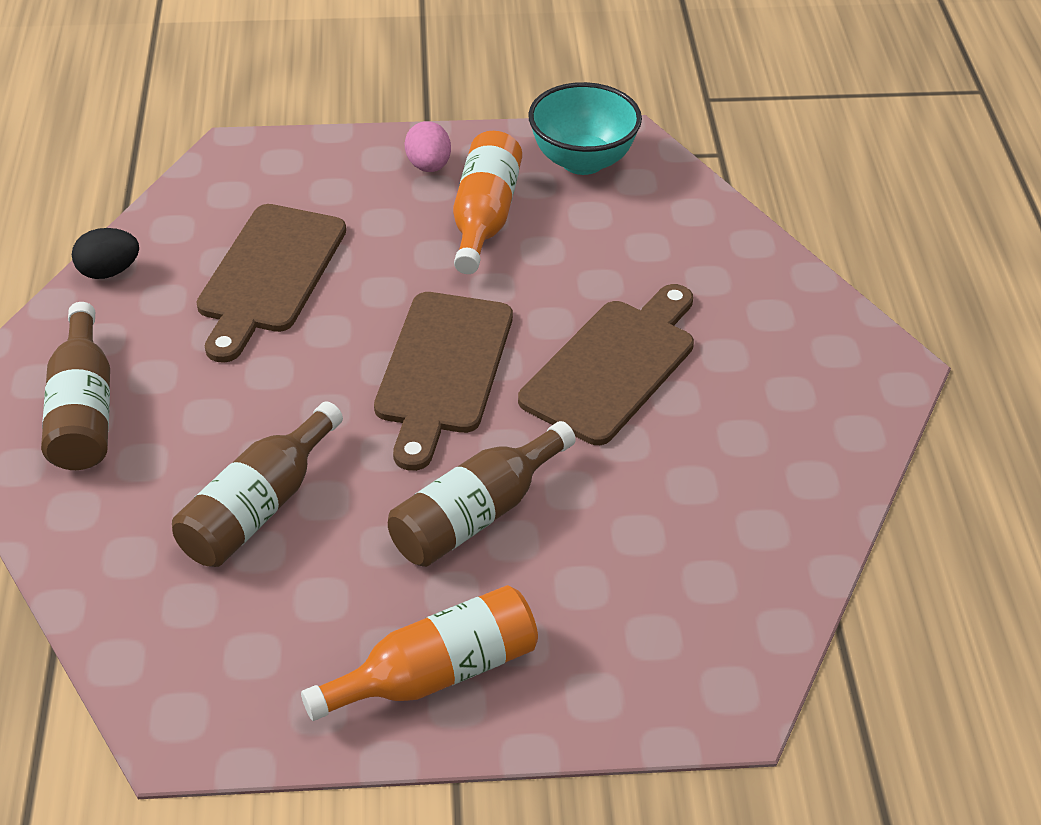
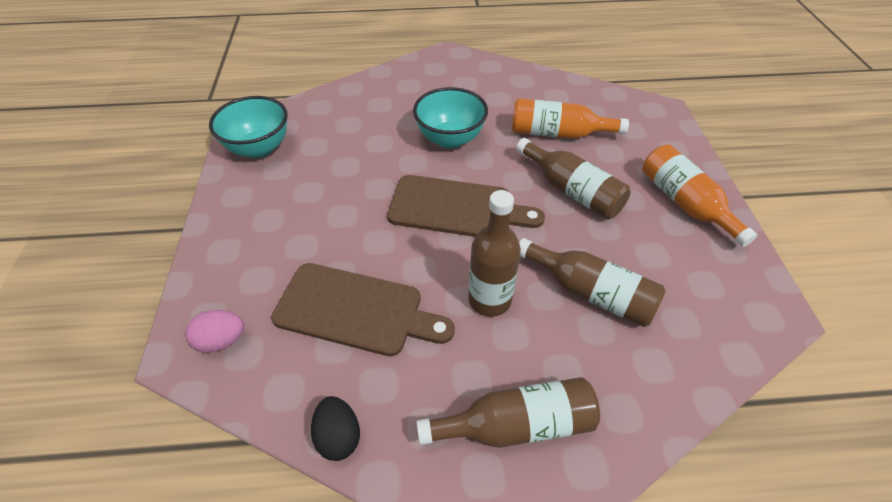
camera: 90 degrees left, 5 degrees up
(264, 398) = (489, 300): none -> brown bottle
(428, 166) = (242, 223): pink egg -> pink egg (221, 340)
(484, 218) = (308, 192): orange bottle -> orange bottle (558, 133)
(613, 366) = (450, 139): brown cutting board -> turquoise bowl

